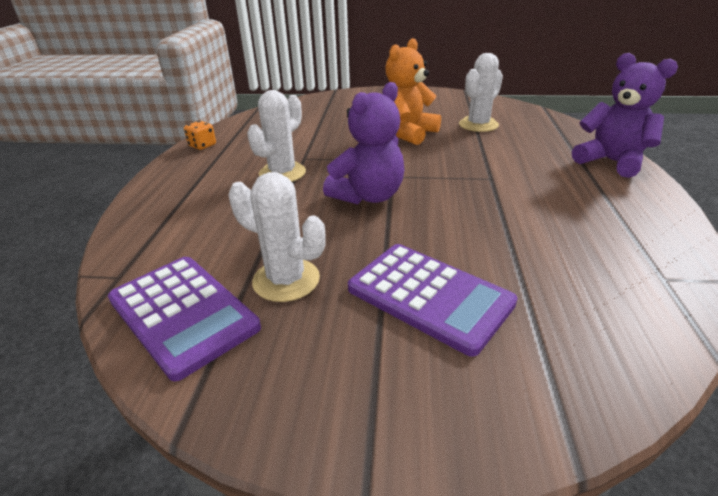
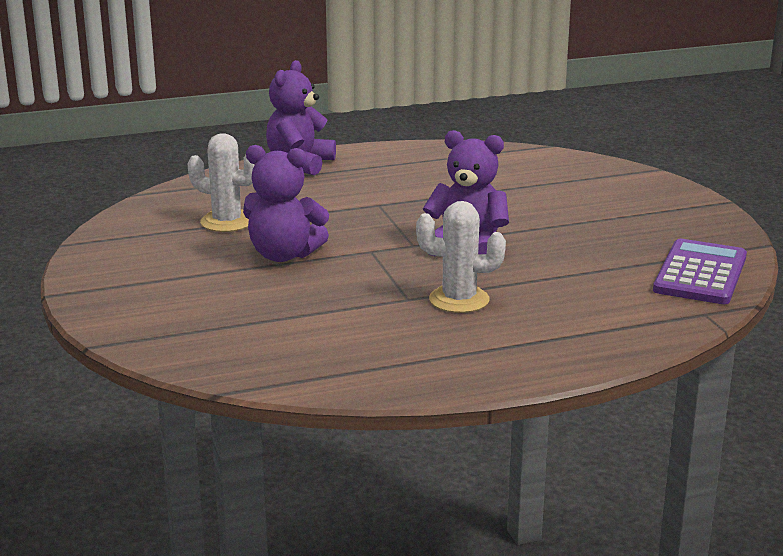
camera: 115 degrees left, 10 degrees down
(202, 145) = (428, 380): orange dice -> none
(286, 280) = (624, 251): white cactus -> none
(408, 133) = (283, 255): orange teddy bear -> purple teddy bear
(429, 296) = (582, 206): purple calculator -> none

